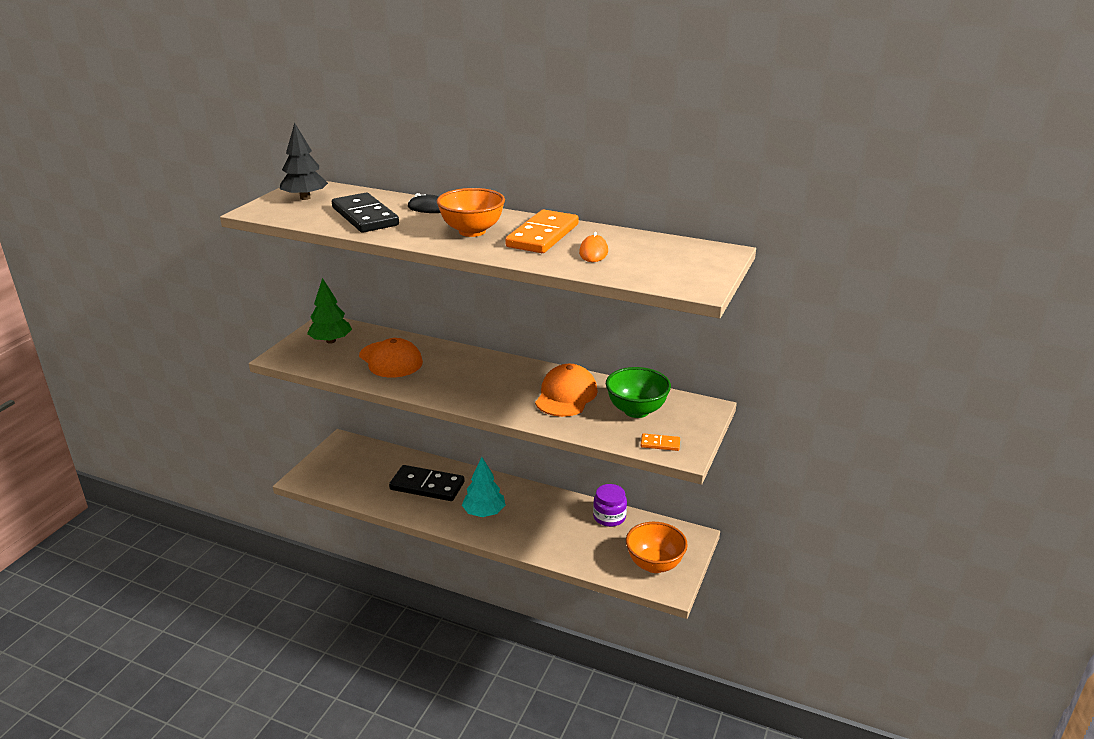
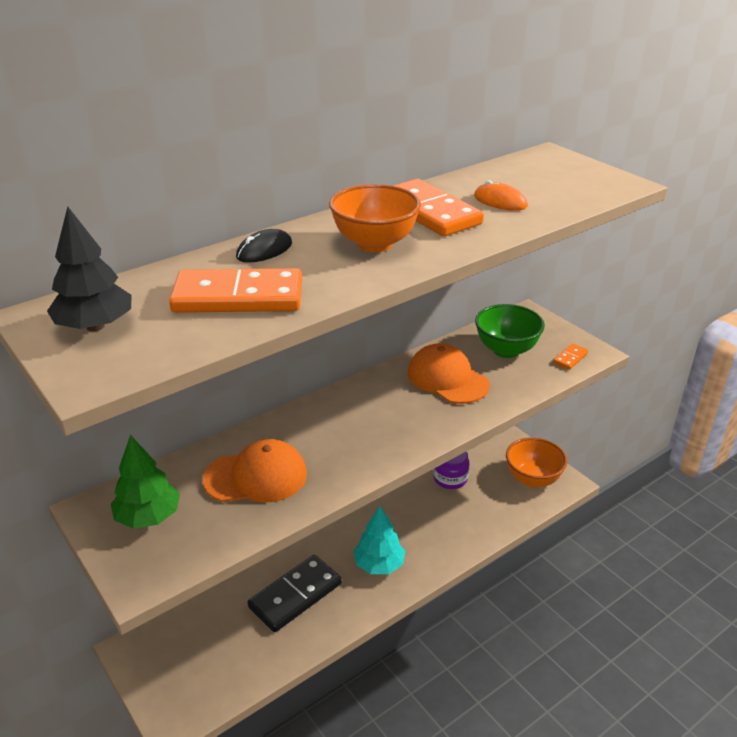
camera: 60 degrees left, 5 degrees up
(365, 217) = (238, 297): black domino -> orange domino

